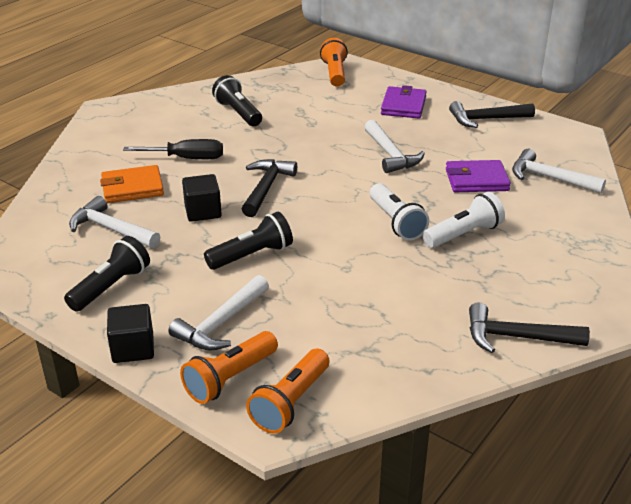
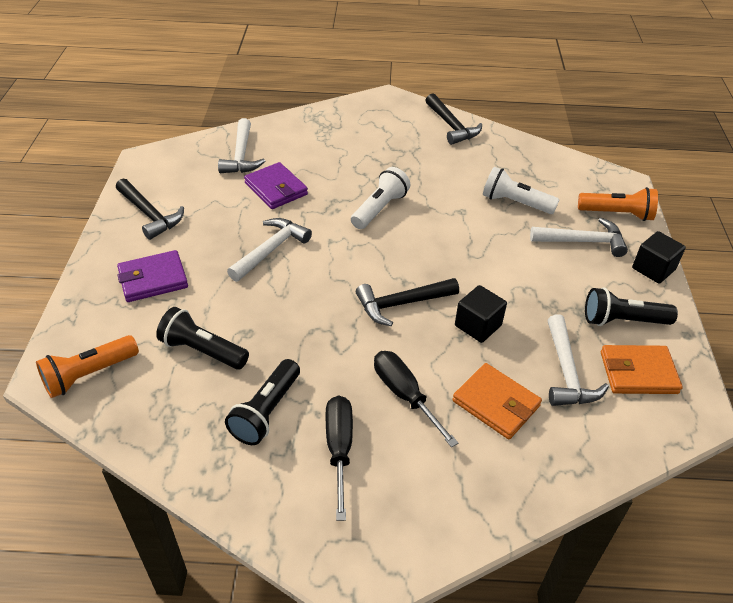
camera: 125 degrees left, 10 degrees up
(62, 262) = (638, 373): none -> orange wallet
(181, 125) = (339, 449): none -> black screwdriver
(252, 255) = (500, 263): black flashlight -> black flashlight (202, 350)
(290, 402) = (602, 184): orange flashlight -> none
(463, 234) = (363, 173): white flashlight -> white flashlight (515, 203)

